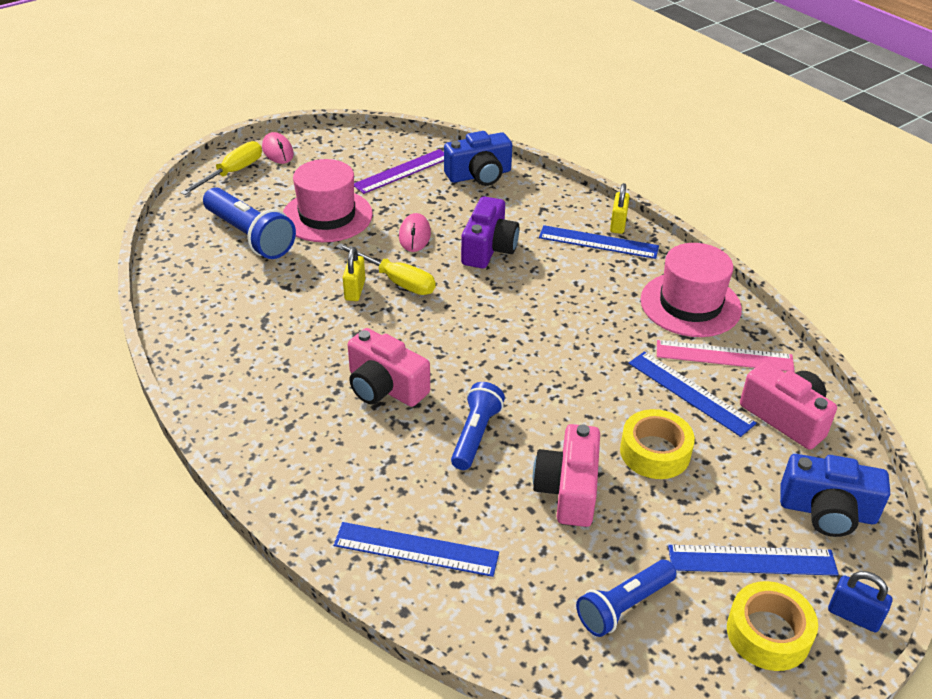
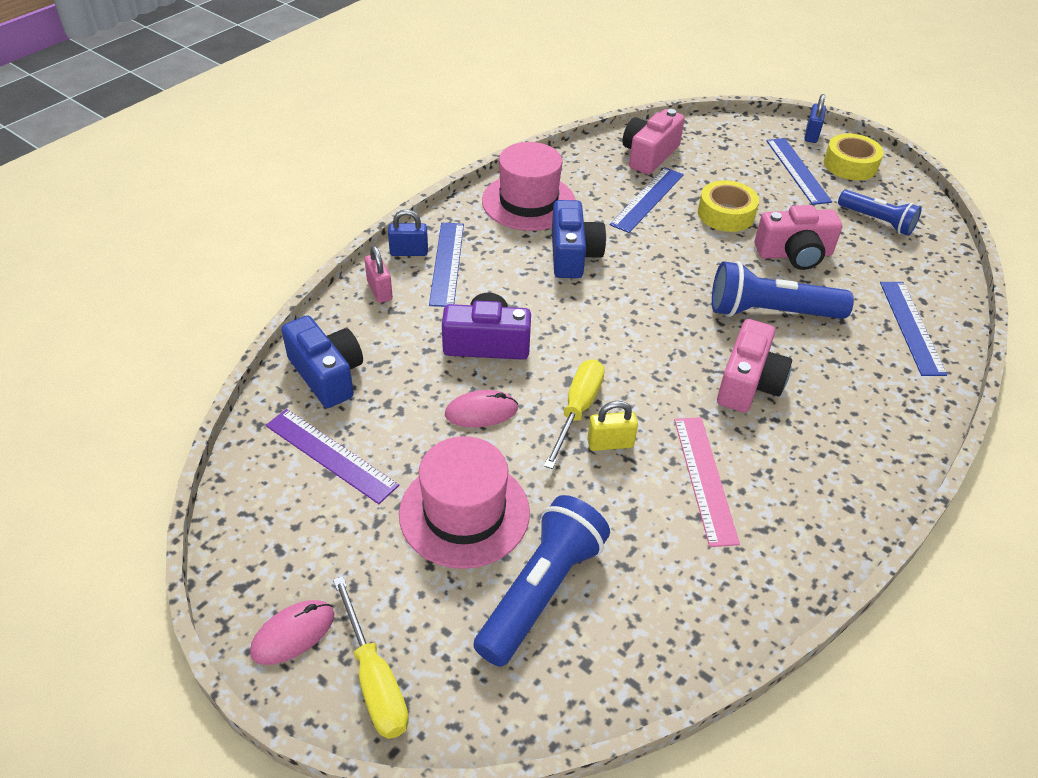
camera: 105 degrees left, 5 degrees up
(232, 173) = (374, 680): yellow screwdriver -> yellow screwdriver turned 135 degrees counterclockwise
(475, 435) = (770, 312): blue flashlight -> blue flashlight, size x1.54
(569, 205) = (379, 290): none -> pink padlock
(618, 224) = (409, 252): yellow padlock -> blue padlock
(724, 356) = (592, 183): pink ruler -> pink ruler (704, 479)
(827, 511) = (732, 141): blue camera -> blue camera (573, 255)

